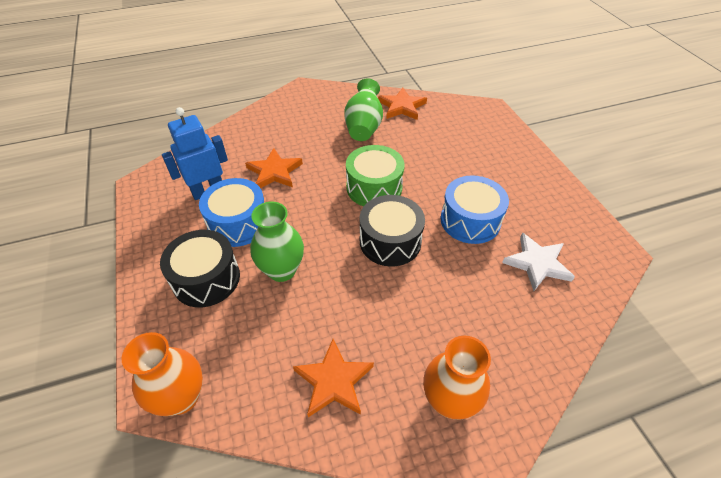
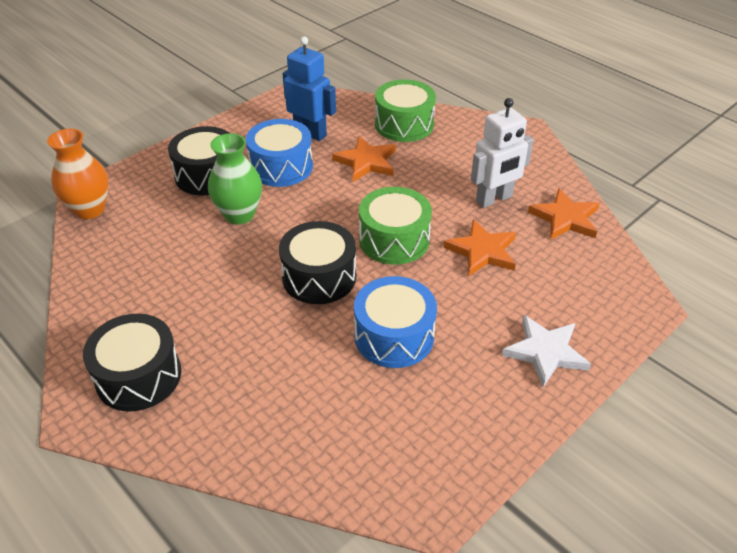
camera: 65 degrees right, 5 degrees down
(246, 137) = (404, 124): none -> green drum
(334, 381) = (133, 289): orange star -> orange star (482, 251)
(364, 127) = (494, 199): green vase -> white robot
(449, 400) = (138, 376): orange vase -> black drum
(537, 263) = (359, 417): white star -> white star (545, 352)

